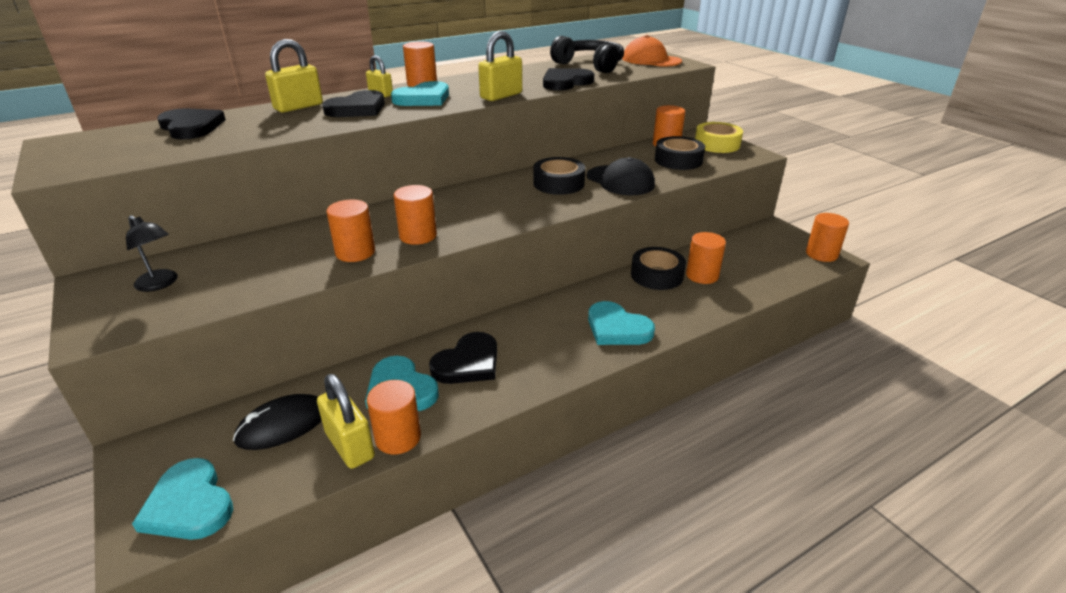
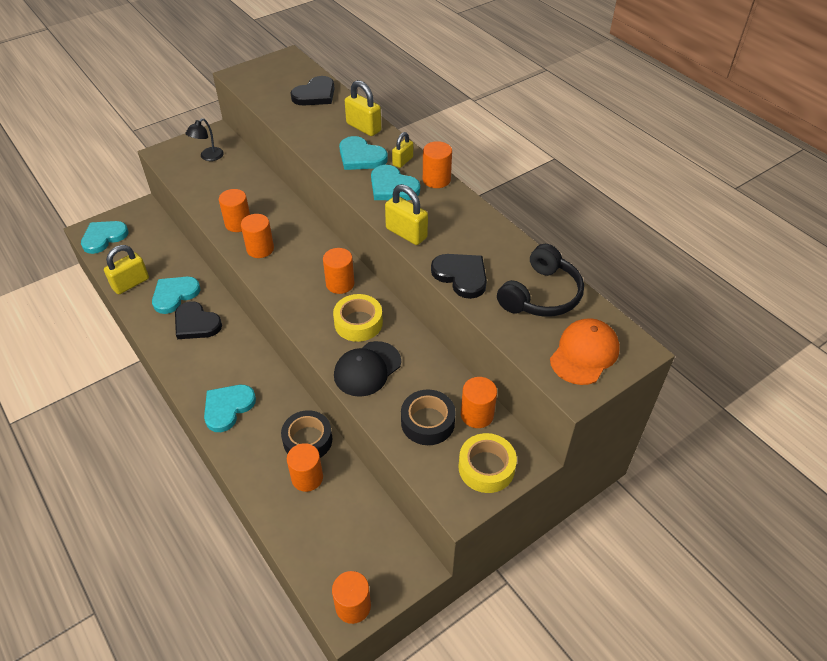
camera: 85 degrees right, 15 degrees up
(283, 425) = (152, 253): black mouse -> none
(357, 109) = (361, 157): black heart -> turquoise heart
(398, 437) = (133, 302): orange cylinder -> orange cylinder (340, 284)
(558, 183) = (358, 323): black tape -> yellow tape

